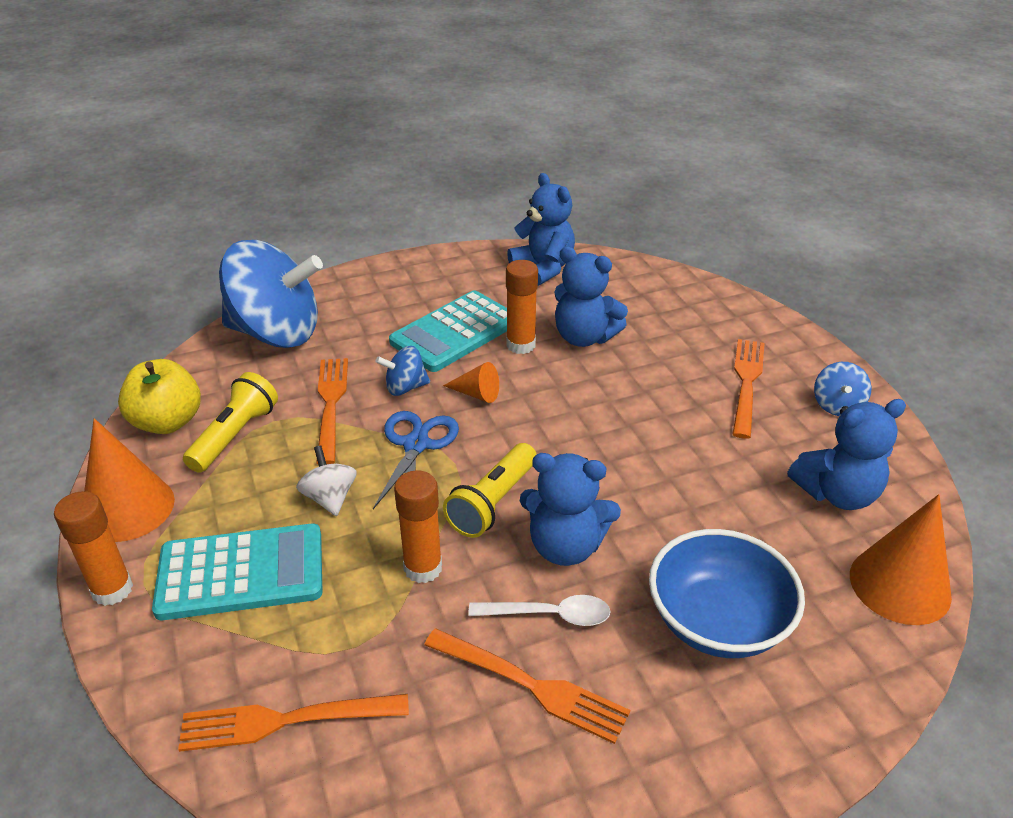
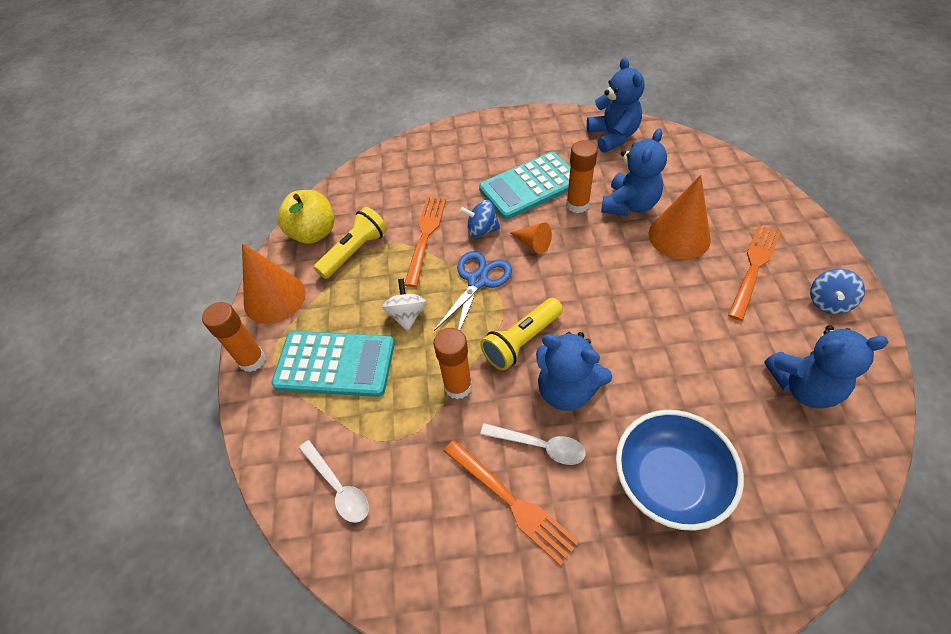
camera: 20 degrees right, 15 degrees up
(276, 333) = (401, 169): blue spinning top -> none
(286, 721) = (338, 487): orange fork -> white spoon
(584, 337) = (629, 205): blue teddy bear -> blue teddy bear turned 105 degrees counterclockwise
(899, 585) = (834, 483): orange cone -> orange cone (679, 236)

